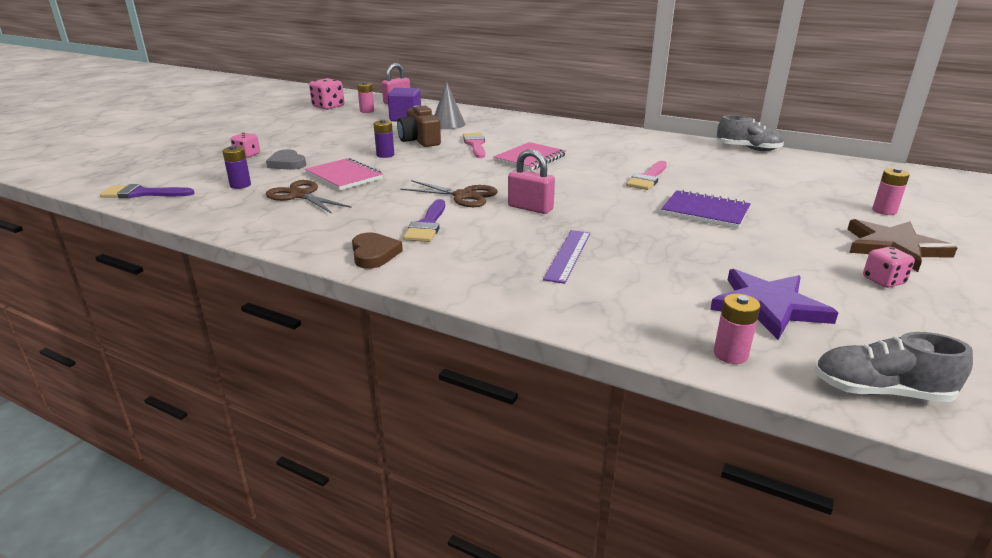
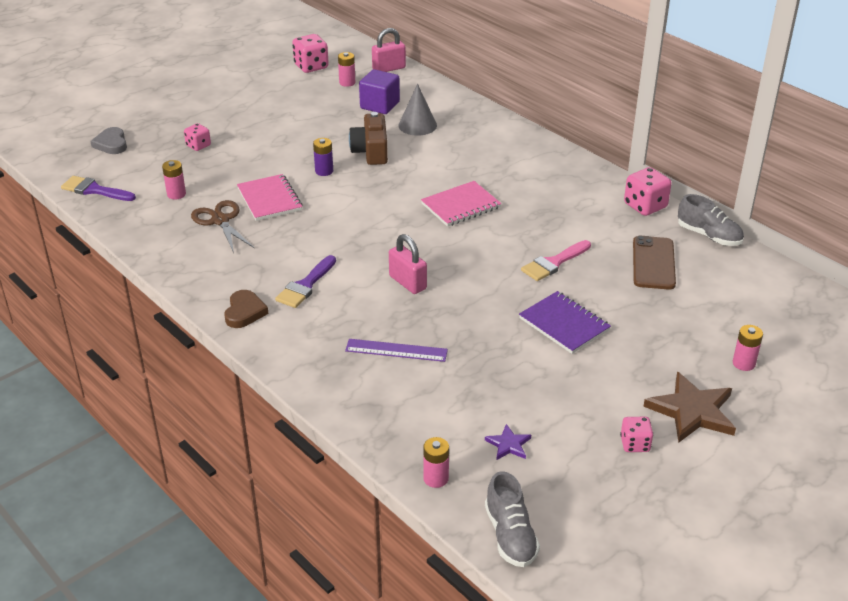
camera: 20 degrees right, 10 degrees up
(240, 185) = (176, 194): purple battery -> pink battery
(287, 163) = (228, 168): grey heart -> grey heart (111, 144)
(463, 196) = (359, 252): brown scissors -> none
(475, 144) = (422, 170): pink brush -> none
(568, 255) = (396, 350): purple ruler -> purple ruler turned 60 degrees clockwise
(679, 141) = (645, 206): none -> pink dice
(728, 167) = (653, 263): none -> brown phone
(768, 306) = (508, 444): purple star -> purple star, size x0.49
(880, 391) = (510, 535): grey shoe -> grey shoe turned 135 degrees counterclockwise

